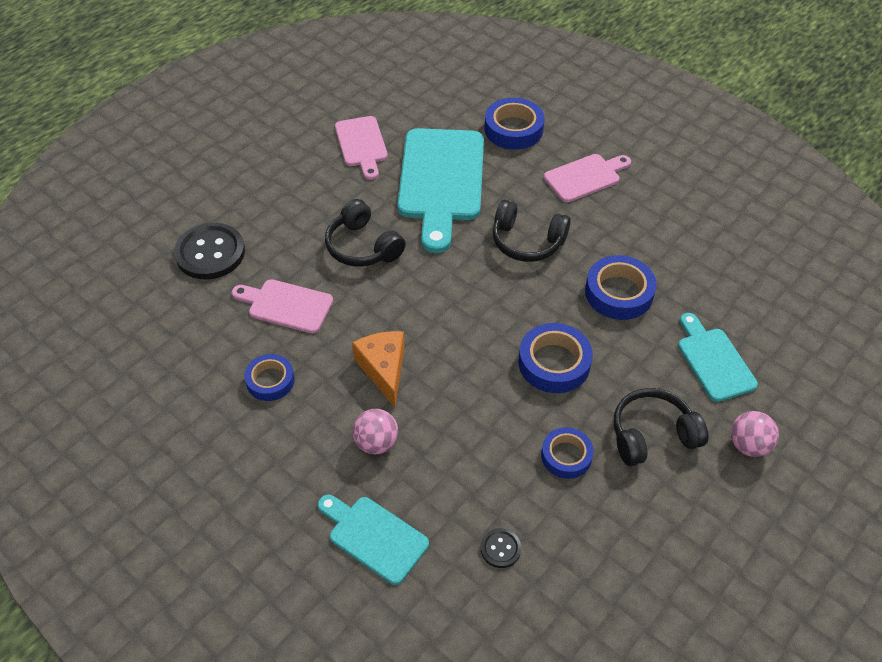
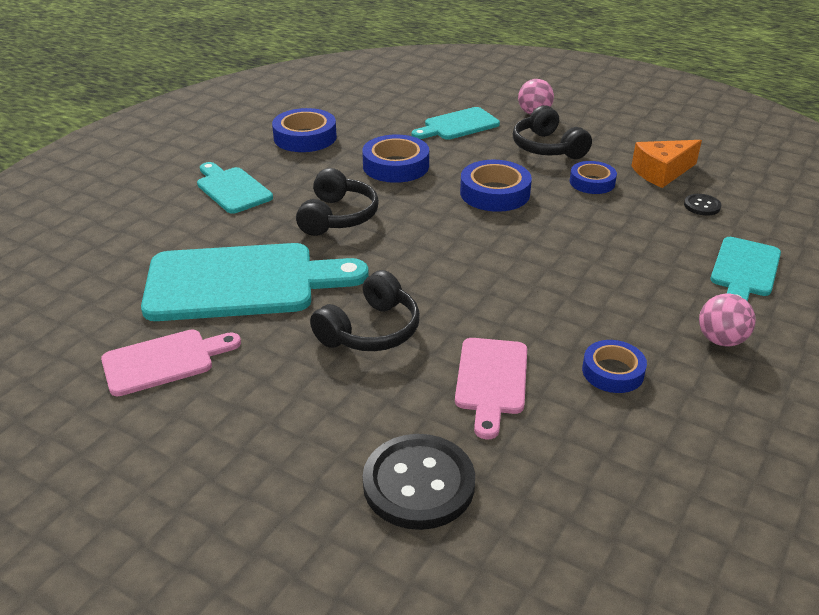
camera: 100 degrees left, 15 degrees down
(376, 443) = (645, 282): pink ball -> pink ball (721, 340)
(384, 369) = (552, 289): orange cheese -> orange cheese (661, 172)
(513, 129) = (144, 238): blue tape -> blue tape (305, 137)
(585, 177) = (232, 189): pink cutting board -> turquoise cutting board

